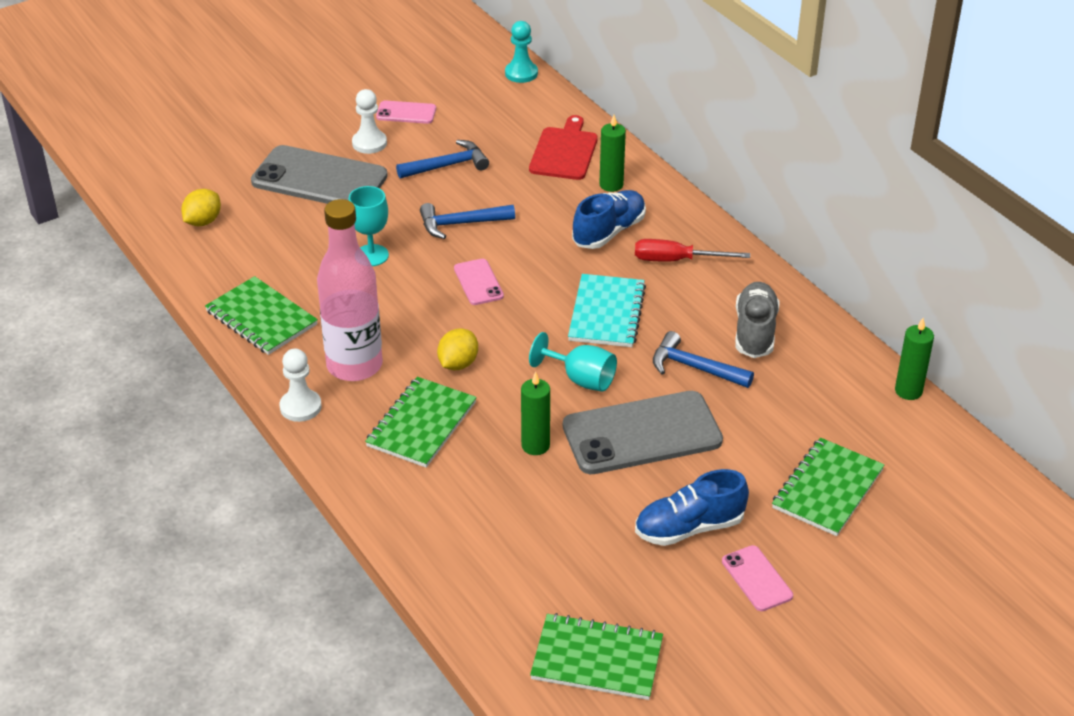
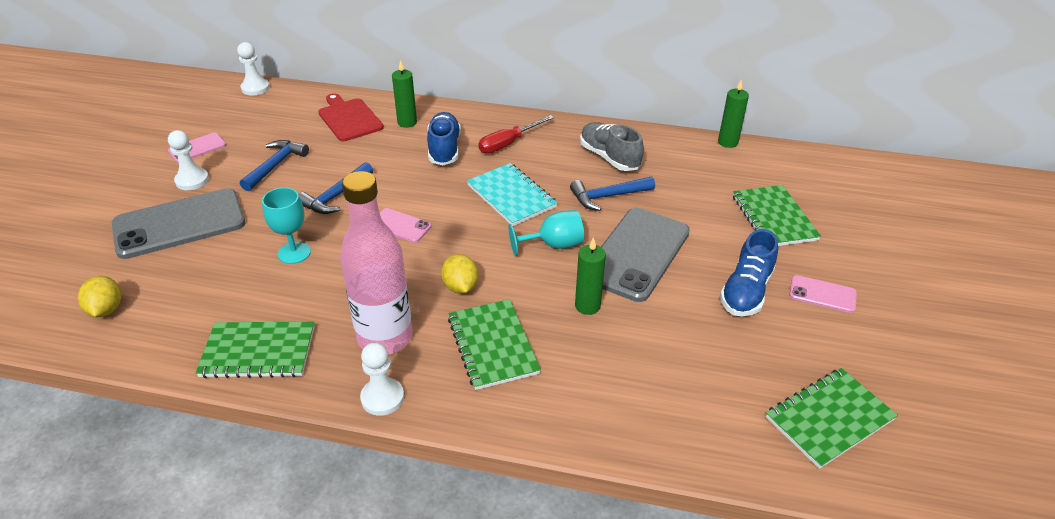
camera: 45 degrees left, 0 degrees up
(521, 73) = (255, 88): turquoise pawn -> white pawn

